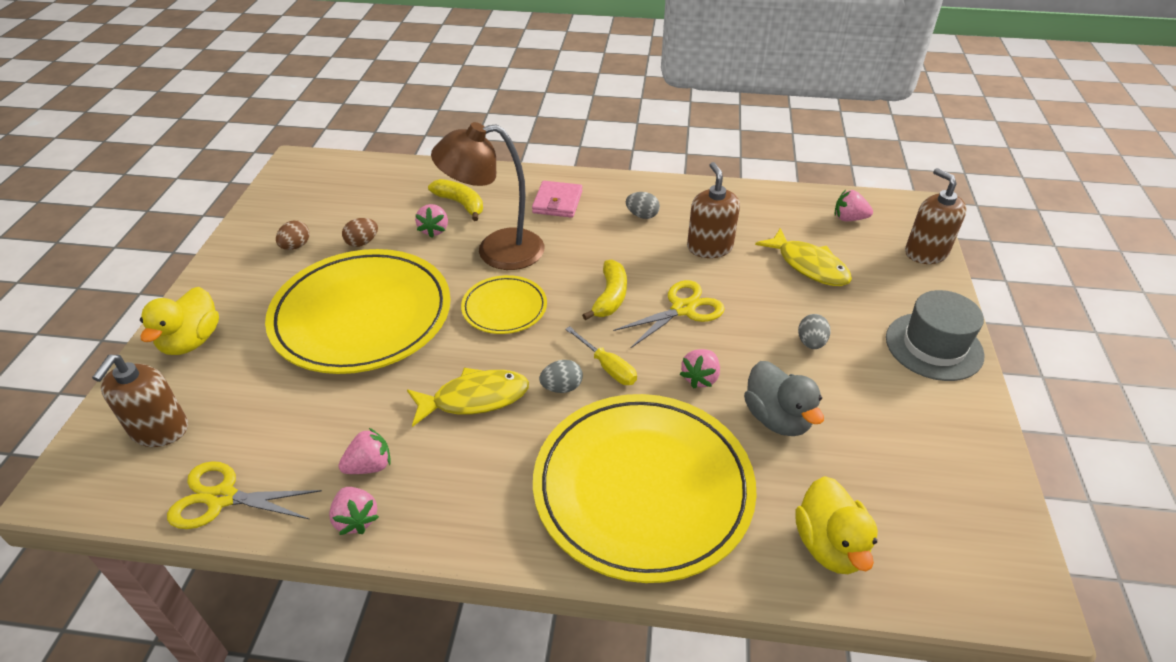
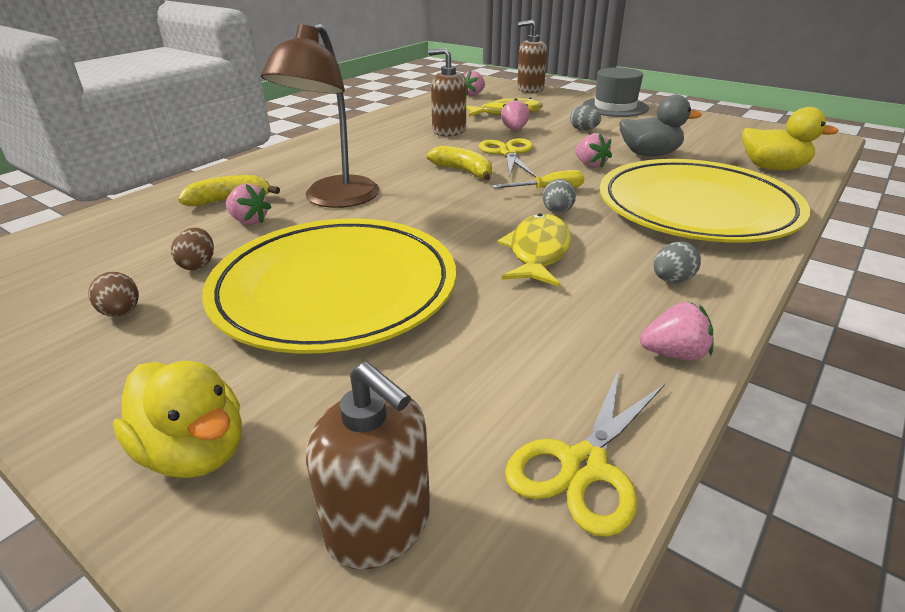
camera: 60 degrees left, 10 degrees down
(369, 466) = (595, 330): pink strawberry -> pink strawberry (514, 129)
(504, 308) = (423, 213): yellow plate -> none
(557, 202) = (306, 162): pink wallet -> none
(642, 215) = (377, 140): grey egg -> grey egg (672, 280)

